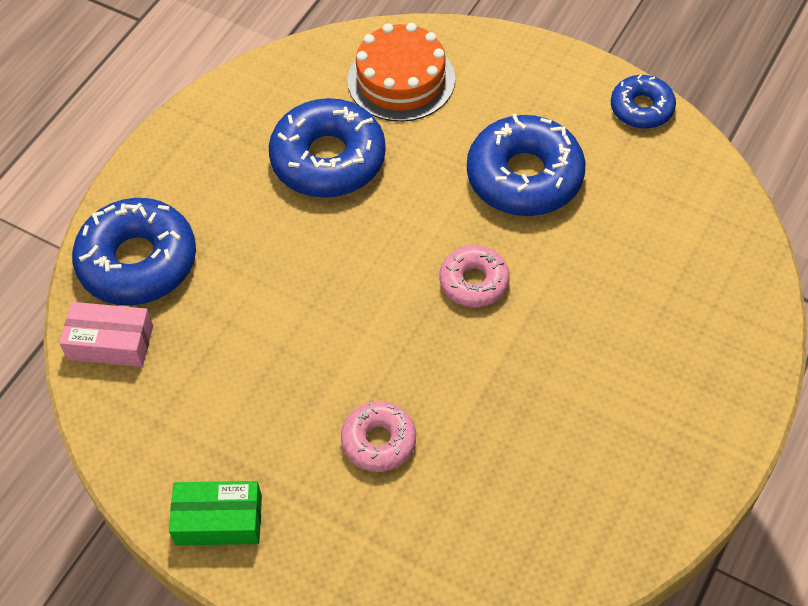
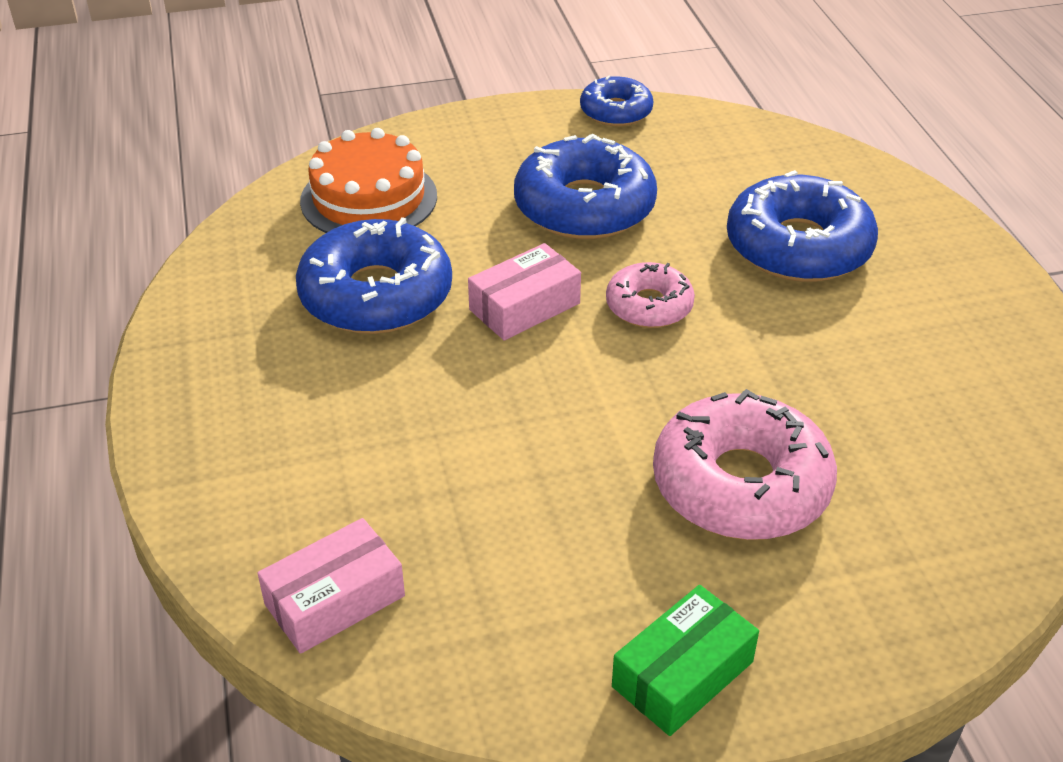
camera: 45 degrees left, 15 degrees down
(138, 262) = (271, 504): blue donut -> blue donut (798, 246)
(379, 441) = (741, 484): pink donut -> pink donut, size x1.77
(401, 228) = (524, 306): none -> pink box

